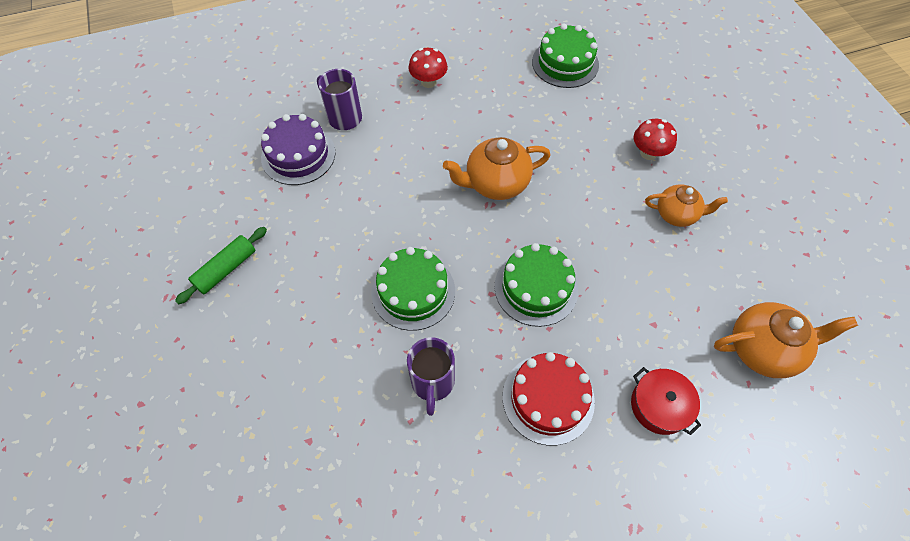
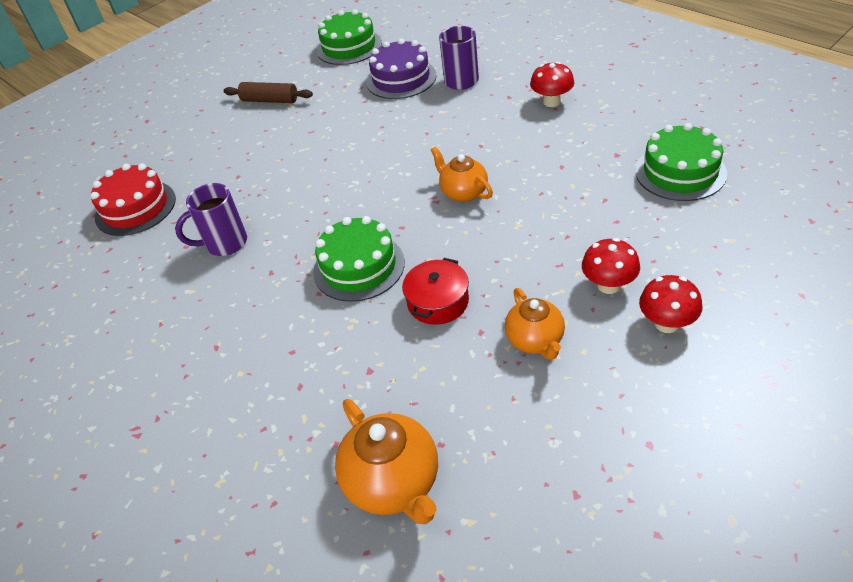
camera: 70 degrees right, 15 degrees down
(226, 269) = (270, 100): green rolling pin -> brown rolling pin
(413, 291) = (307, 195): green cake -> green cake (349, 47)
(496, 183) = (463, 192): orange teapot -> orange teapot, size x0.66
(548, 398) = (243, 321): red cake -> red cake (135, 208)
(659, 405) = (273, 407): red pot -> red pot (438, 302)
(697, 144) = (666, 323): none -> red mushroom

